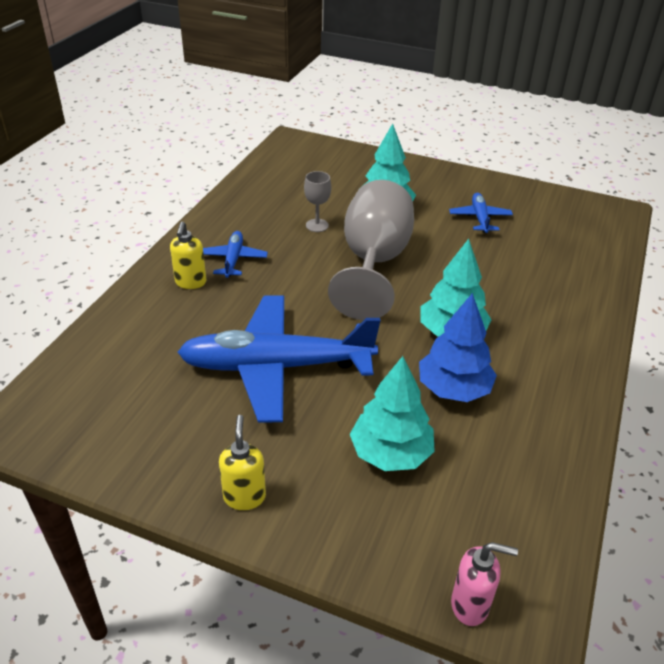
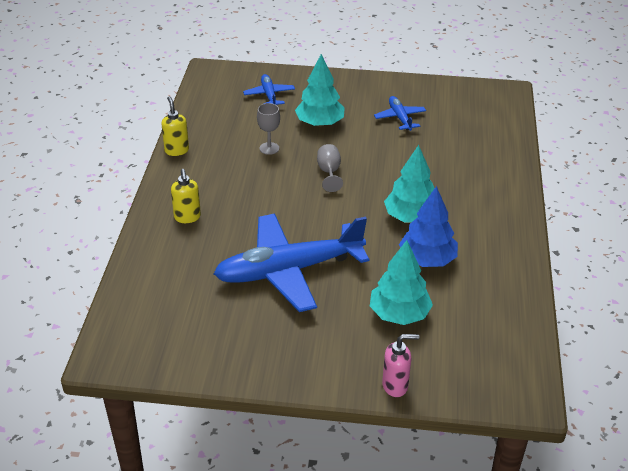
camera: 15 degrees left, 0 degrees up
(233, 259) = (213, 191): blue plane -> blue plane (269, 95)
(244, 496) = (308, 365): yellow soap dispenser -> yellow soap dispenser (176, 150)
(373, 263) = (329, 172): grey goblet -> grey goblet, size x0.41
(470, 605) = (487, 397): pink soap dispenser -> pink soap dispenser (395, 386)

